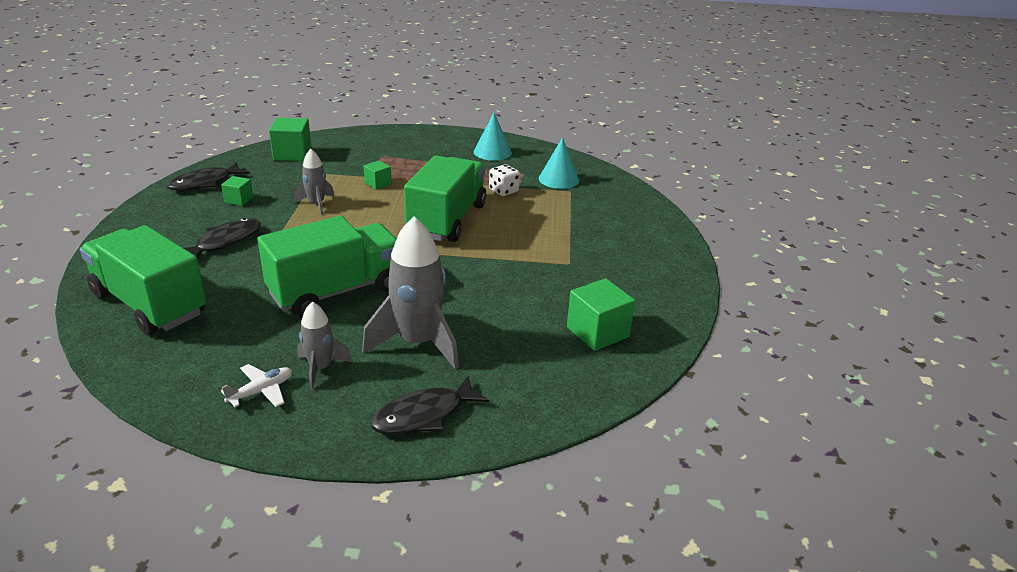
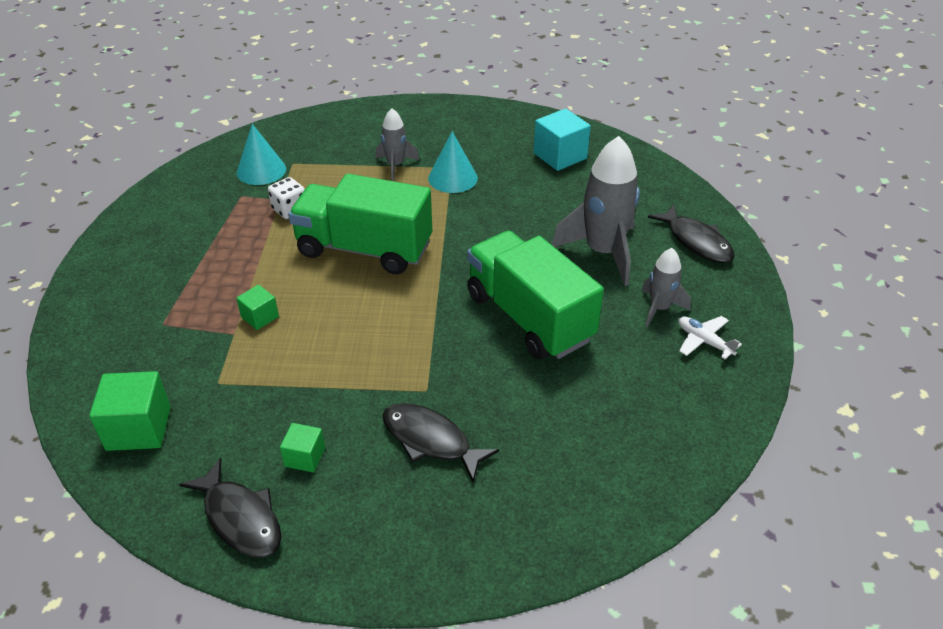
camera: 90 degrees left, 10 degrees up
(149, 304) = (589, 474): green truck -> none
(316, 204) = (320, 368): grey rocket -> grey rocket (395, 165)
(492, 152) = (172, 221): turquoise cone -> turquoise cone (452, 178)
(597, 332) = (560, 156): green cube -> turquoise cube

